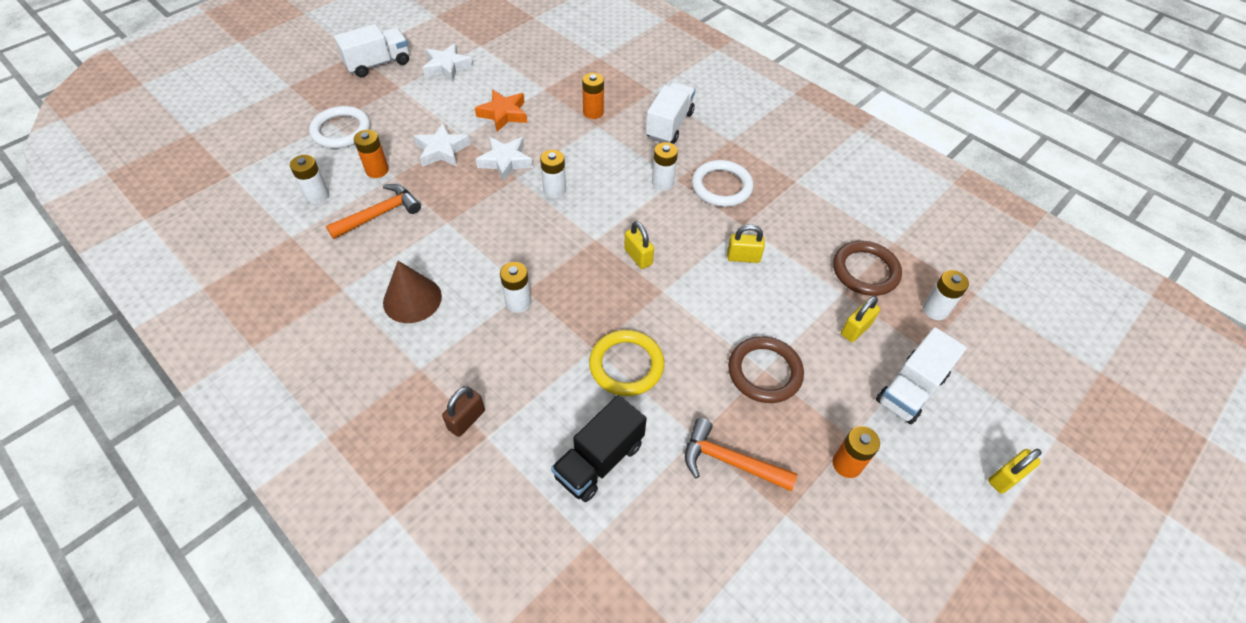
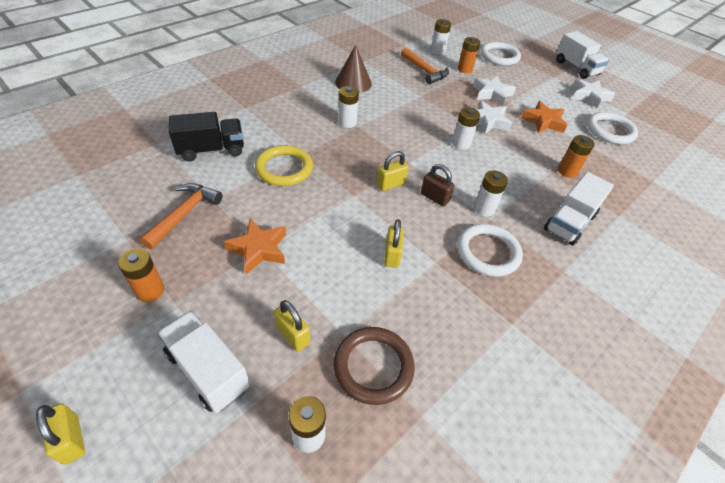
camera: 90 degrees right, 5 degrees down
(466, 420) = (259, 101): brown padlock -> brown padlock (434, 197)
(517, 66) = (610, 131): none -> white ring
(599, 460) = (211, 150): black truck -> black truck turned 120 degrees clockwise
(669, 125) = (569, 222): white truck -> white truck turned 105 degrees clockwise
(764, 372) = (259, 249): brown ring -> orange star

